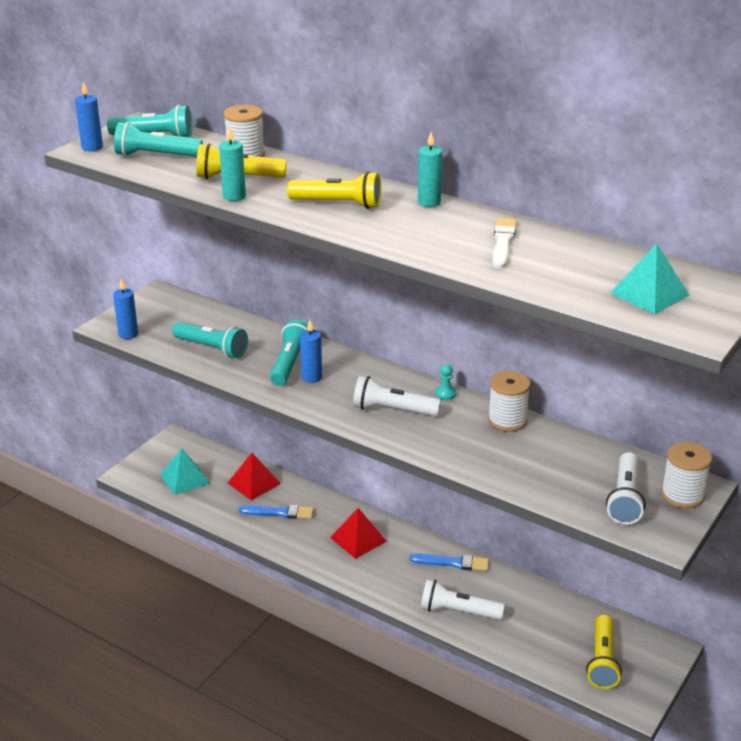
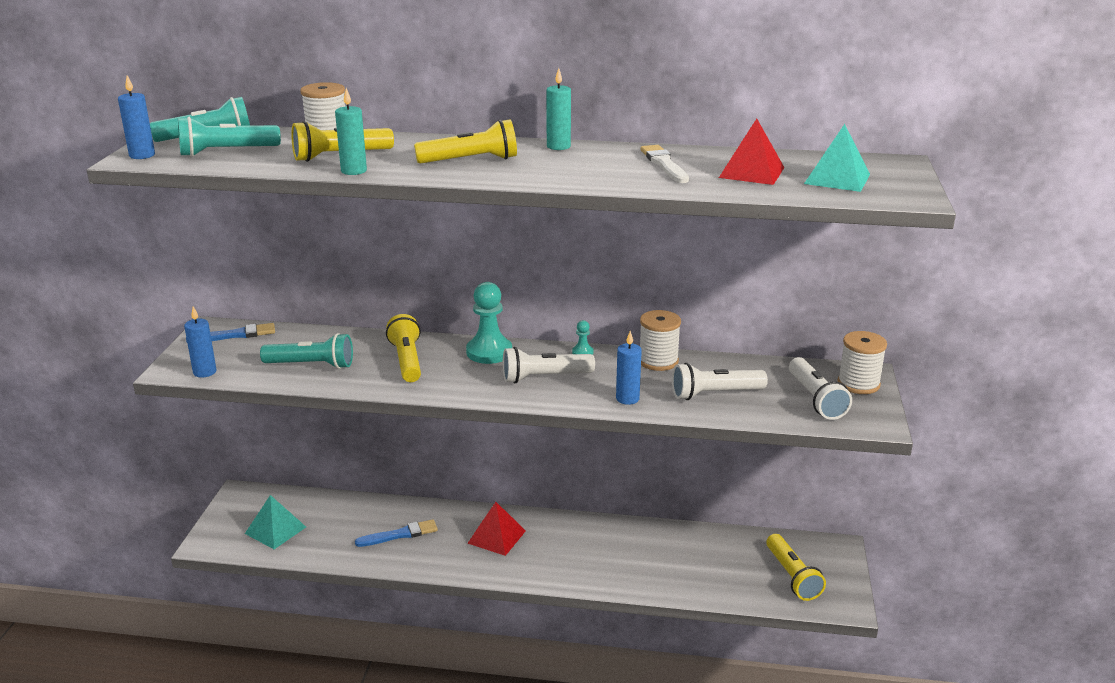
camera: 25 degrees left, 5 degrees down
(254, 483) = (354, 514): red pyramid -> red pyramid (751, 172)
(290, 363) = (407, 360): turquoise flashlight -> yellow flashlight
(311, 377) = (439, 367): blue candle -> blue candle (627, 399)
(364, 372) = (489, 352): none -> turquoise pawn
(452, 563) = (601, 532): blue brush -> blue brush (235, 335)
(458, 611) = (636, 574): white flashlight -> white flashlight (715, 394)

